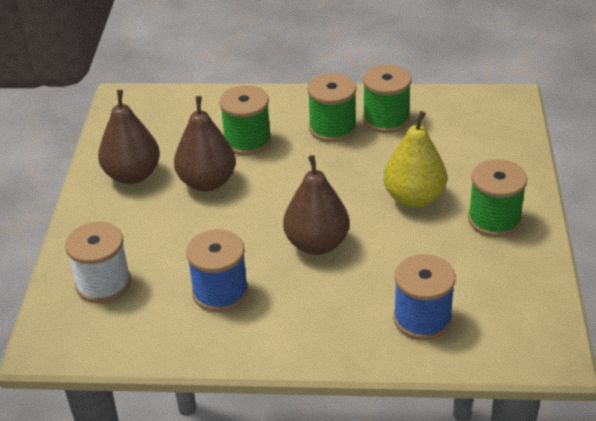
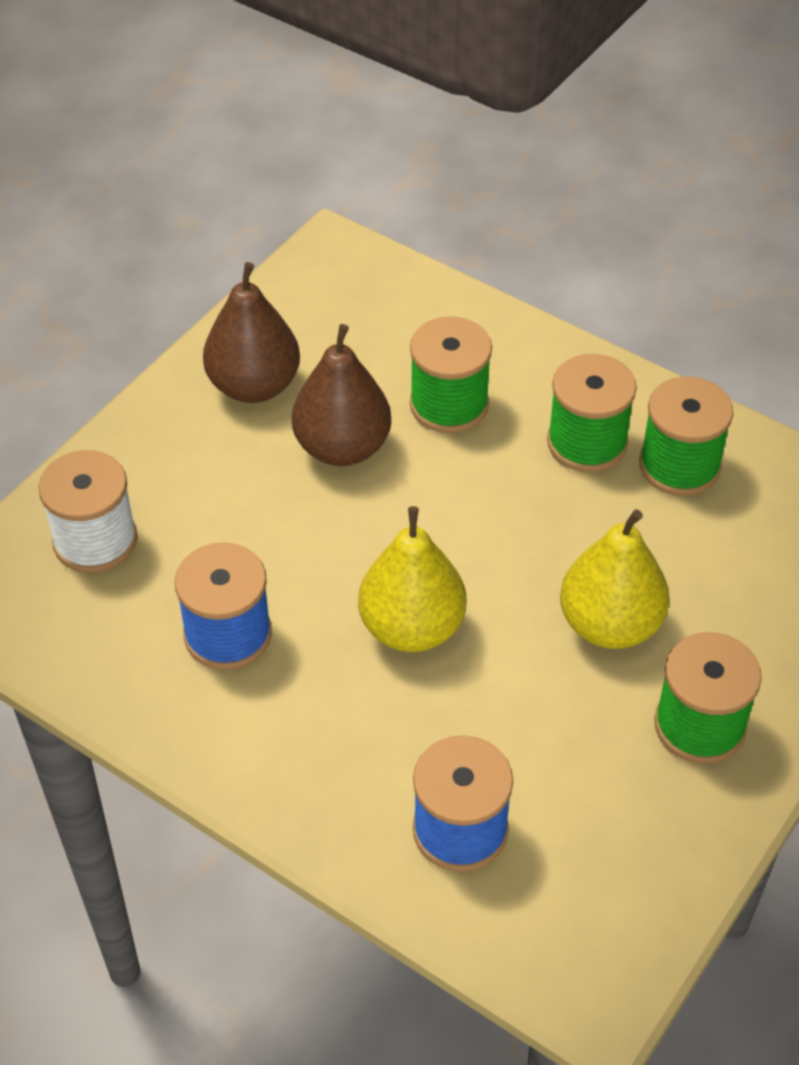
camera: 30 degrees right, 10 degrees up
(317, 244) = (412, 628): brown pear -> yellow pear

